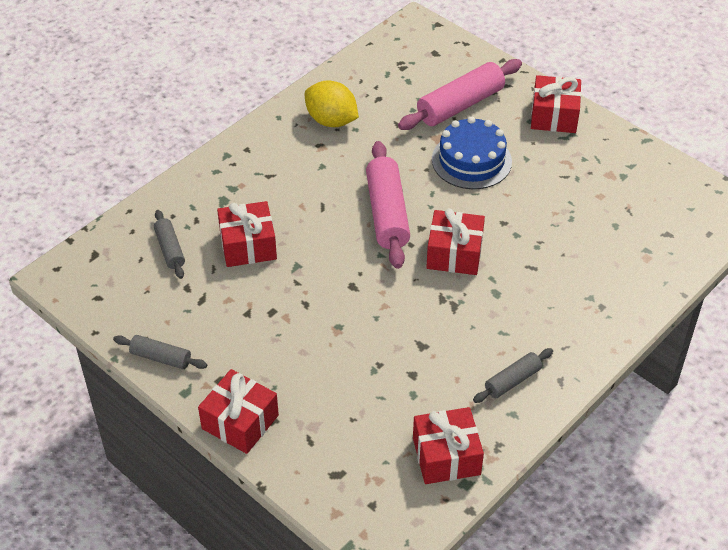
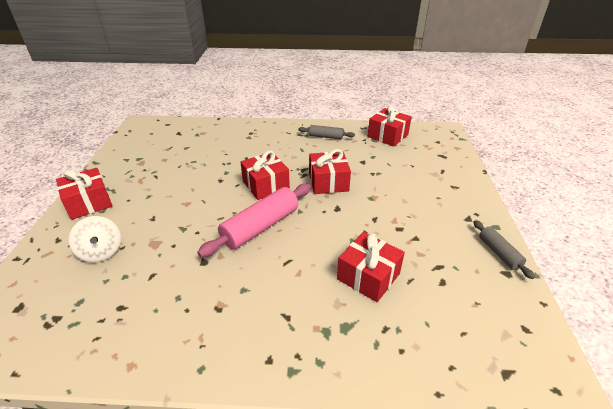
camera: 130 degrees left, 10 degrees down
(170, 249) = (431, 321): grey rolling pin -> none
(240, 422) = (473, 196): red gift -> red gift (328, 182)
(331, 121) = (177, 321): yellow lemon -> none
(460, 105) = (101, 252): pink rolling pin -> white spinning top
(471, 160) = (169, 216): blue cake -> none

